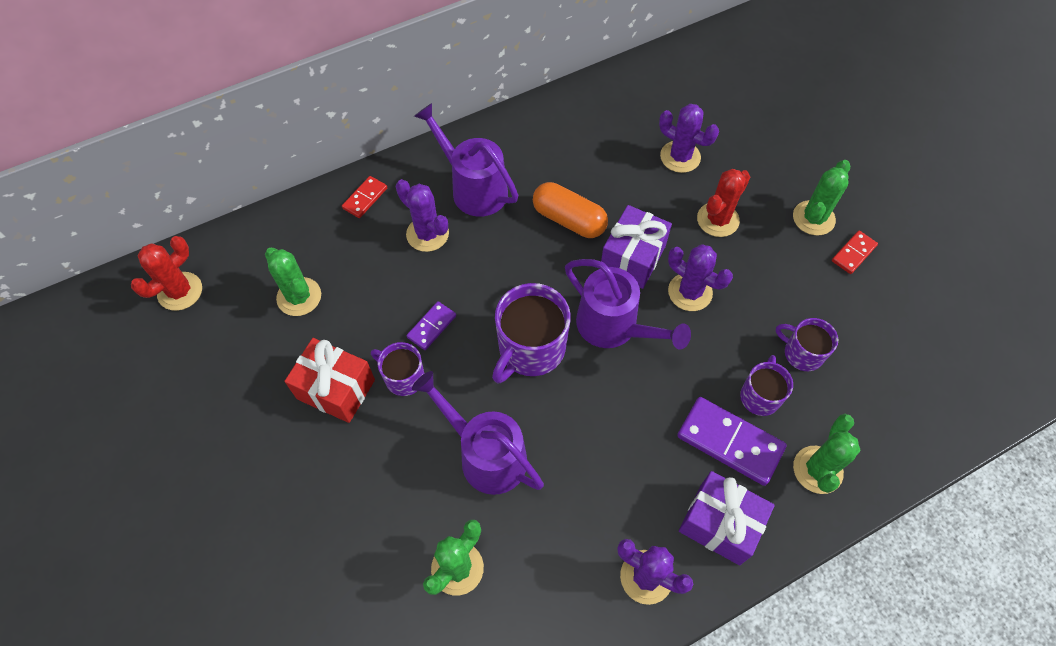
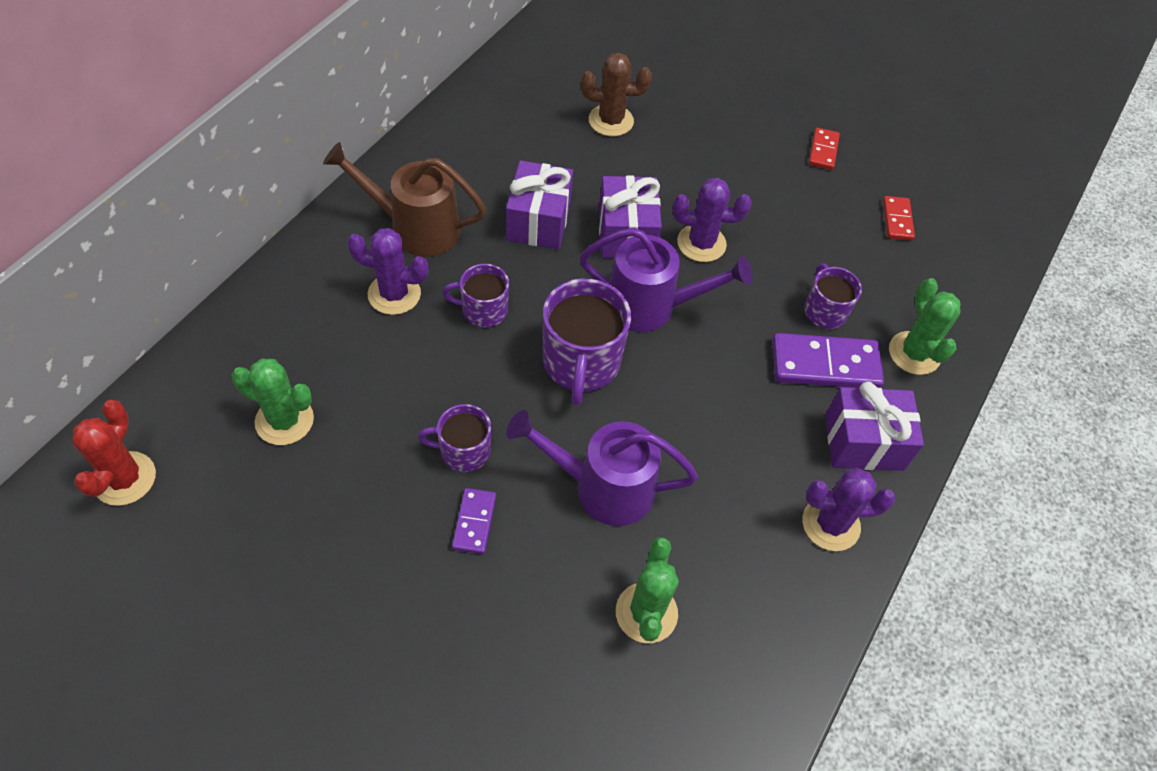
camera: 35 degrees left, 5 degrees down
(336, 389) = (394, 498): red gift -> none
(365, 198) = (296, 285): red domino -> red domino (897, 220)
(431, 326) = (461, 386): purple domino -> purple domino (474, 522)
(473, 188) = (415, 228): purple watering can -> brown watering can
(569, 220) = (538, 221): orange capsule -> purple gift
(680, 157) = (611, 121): purple cactus -> brown cactus
(718, 220) = (684, 166): red cactus -> none
(802, 353) = (836, 257): purple mug -> purple mug (483, 310)
(813, 218) = (769, 132): green cactus -> none

